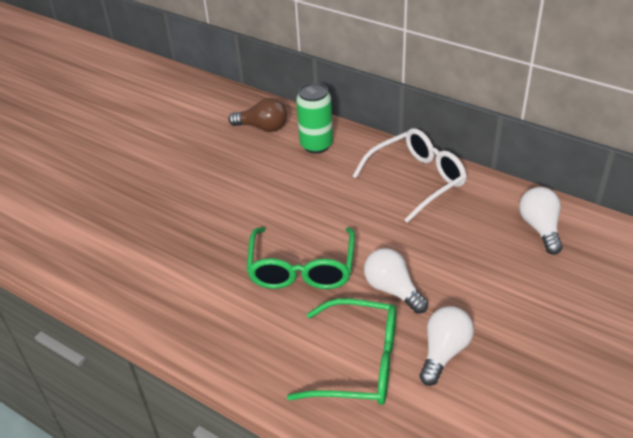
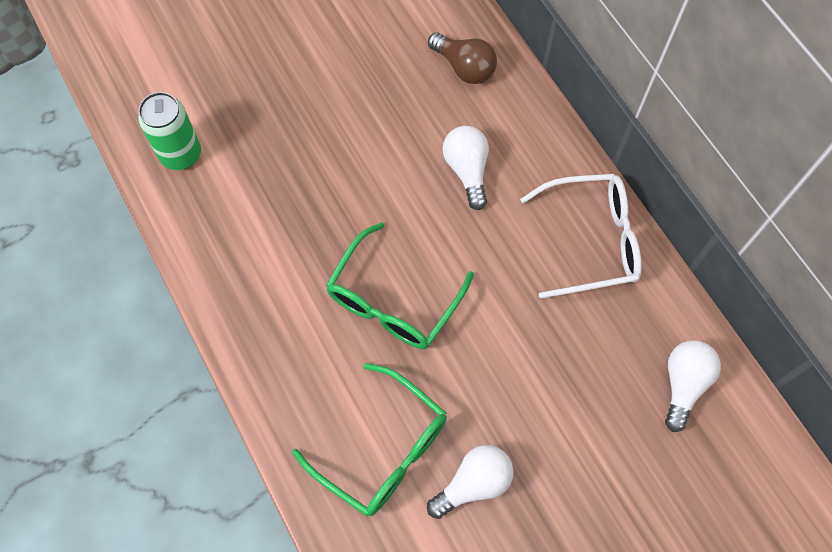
camera: 25 degrees right, 25 degrees up
(316, 145) = (509, 127): green can -> green can (181, 154)
(392, 290) = (470, 379): white light bulb -> white light bulb (467, 170)

